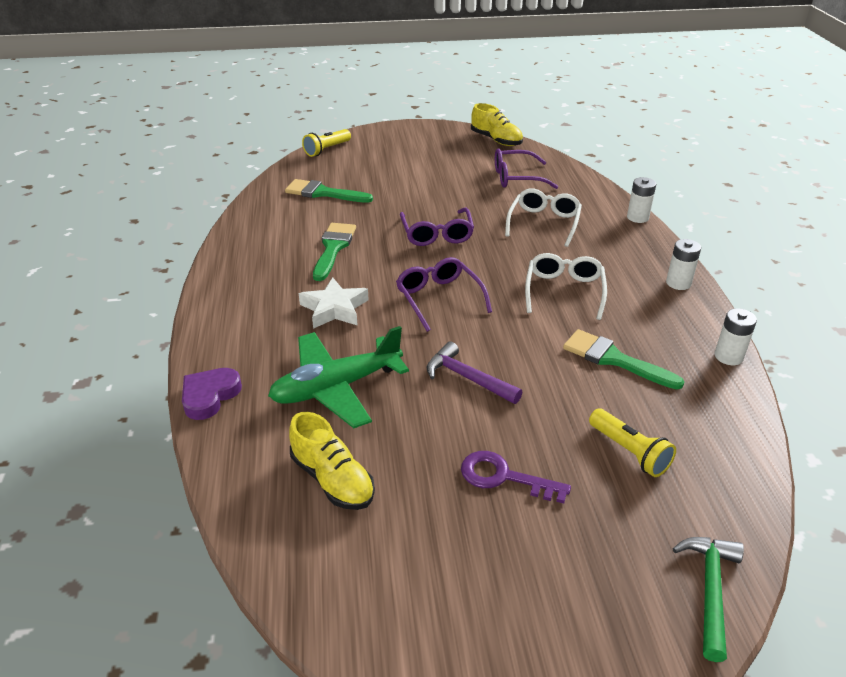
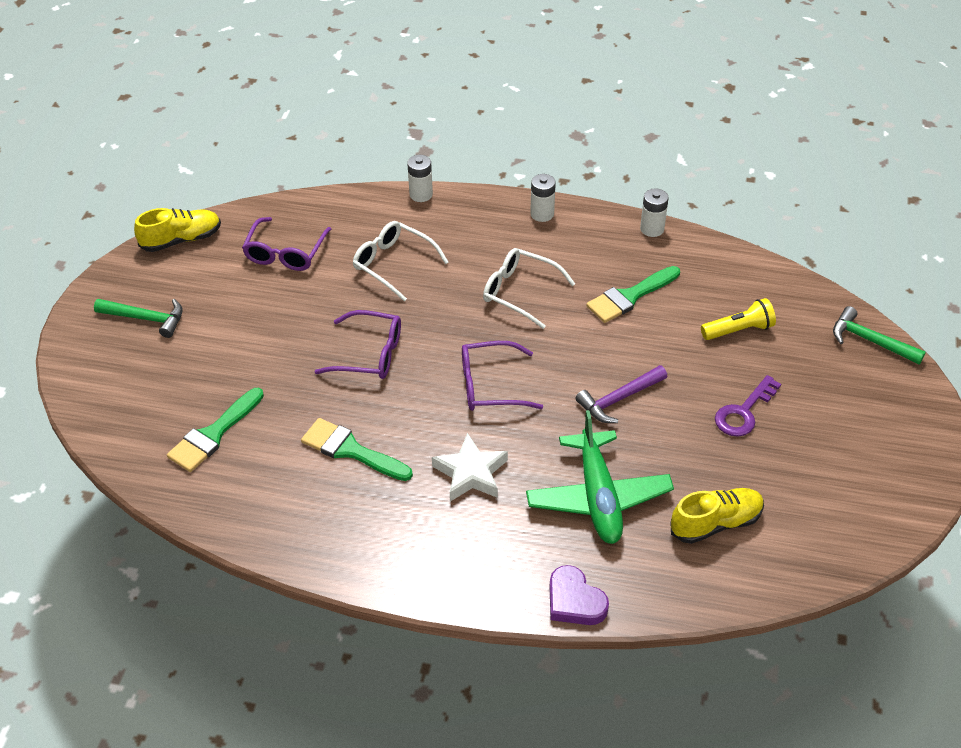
camera: 70 degrees left, 10 degrees up
(327, 150) = (92, 407): yellow flashlight -> none
(414, 147) = (146, 318): none -> green hammer

